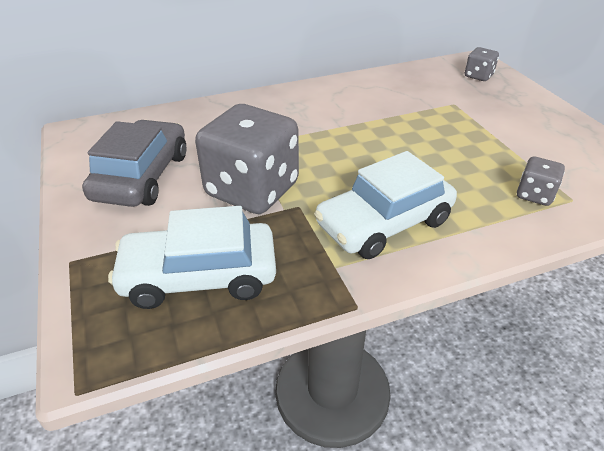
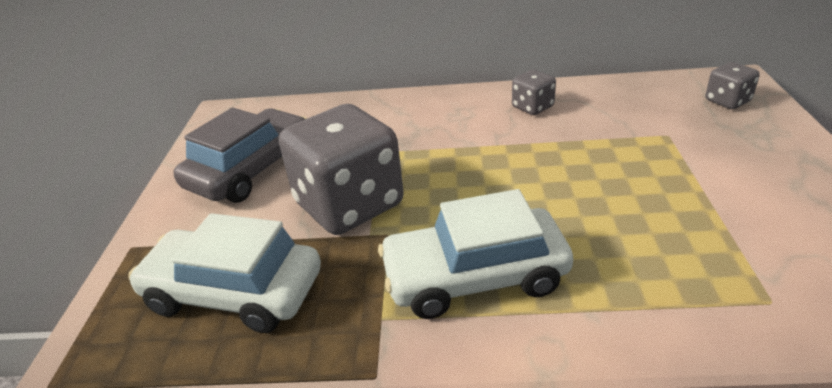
camera: 25 degrees right, 5 degrees down
(534, 195) = (712, 282): grey dice -> grey dice (532, 107)

